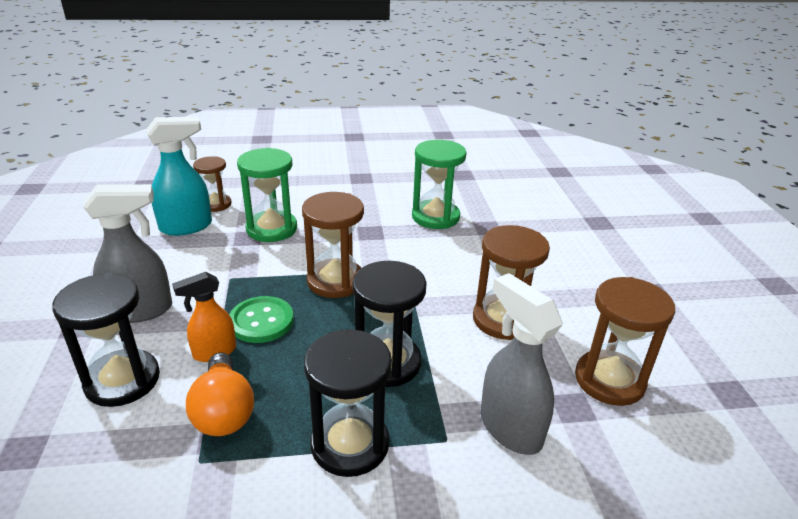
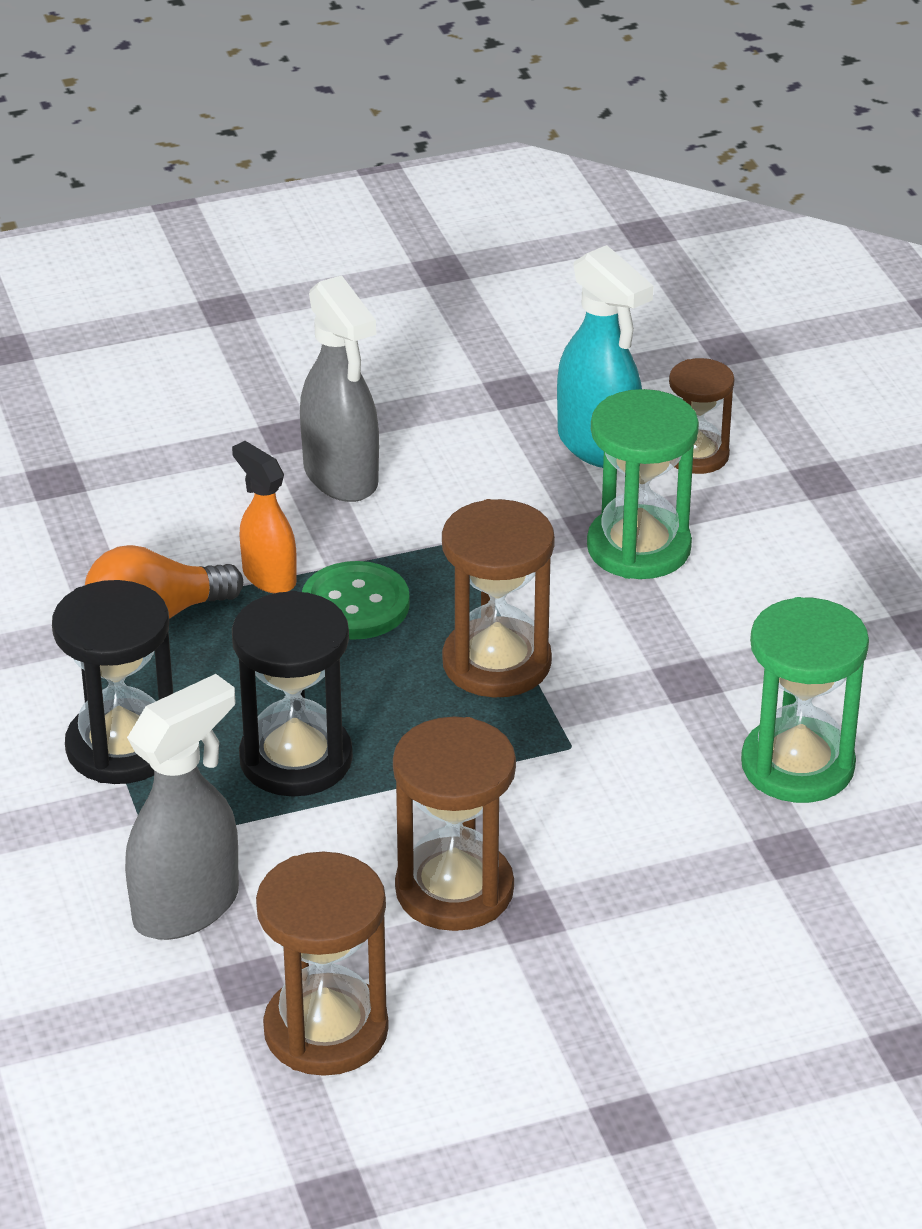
camera: 80 degrees right, 5 degrees up
(122, 380) = (189, 513): black hourglass -> none

